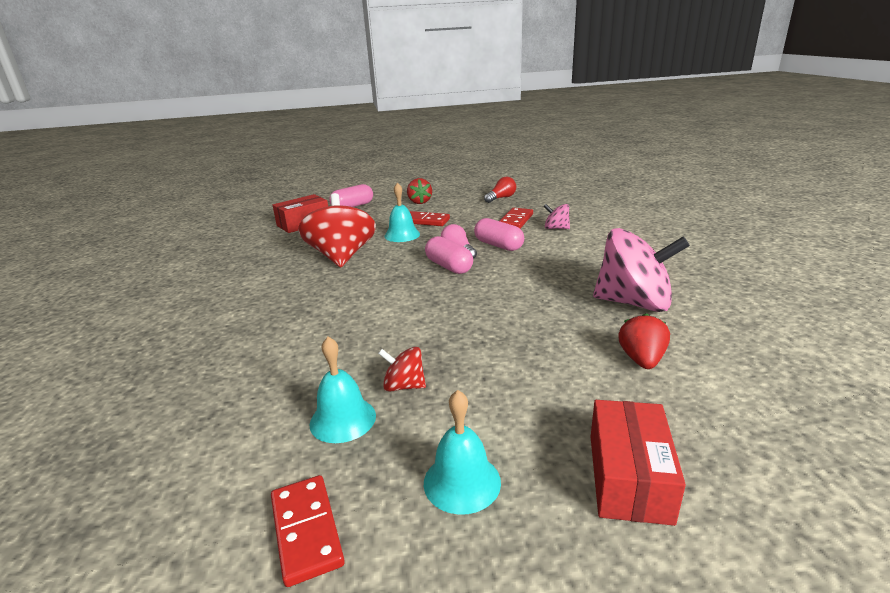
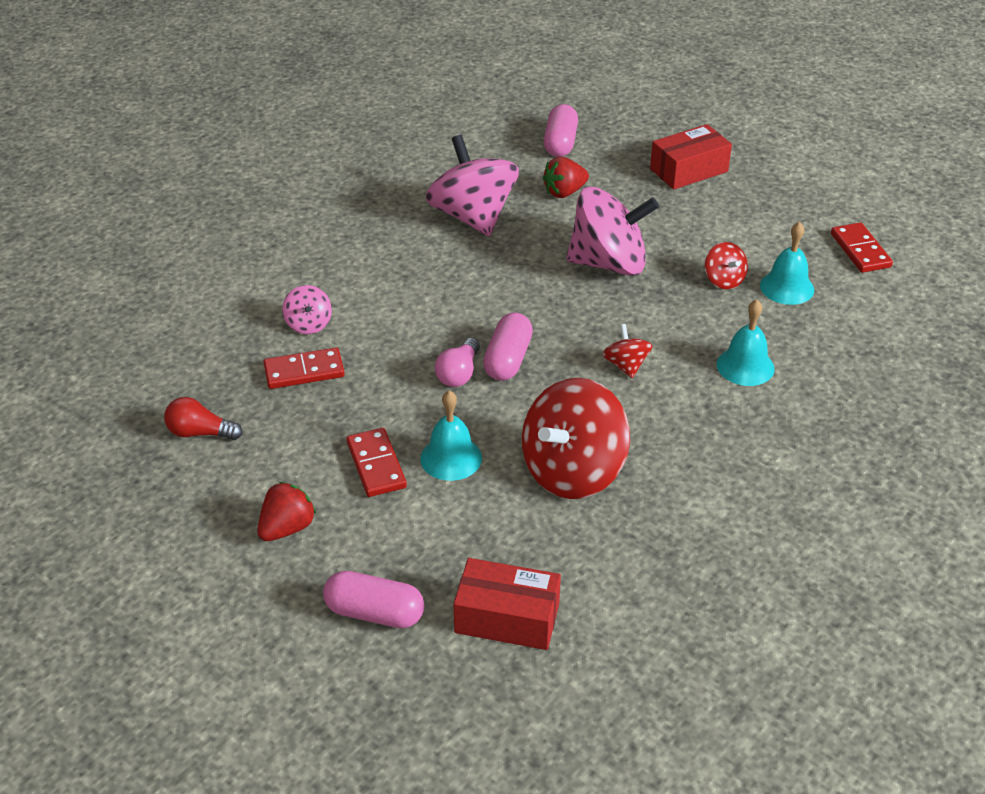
camera: 130 degrees left, 15 degrees up
(306, 530) = (860, 250): red domino -> red domino turned 45 degrees counterclockwise
(385, 299) = (626, 365): none -> red spinning top
(462, 482) = (764, 218): turquoise bell -> turquoise bell (745, 366)
(498, 245) = (410, 349): pink capsule -> pink capsule (560, 143)
(501, 337) = (609, 263): none -> pink spinning top

